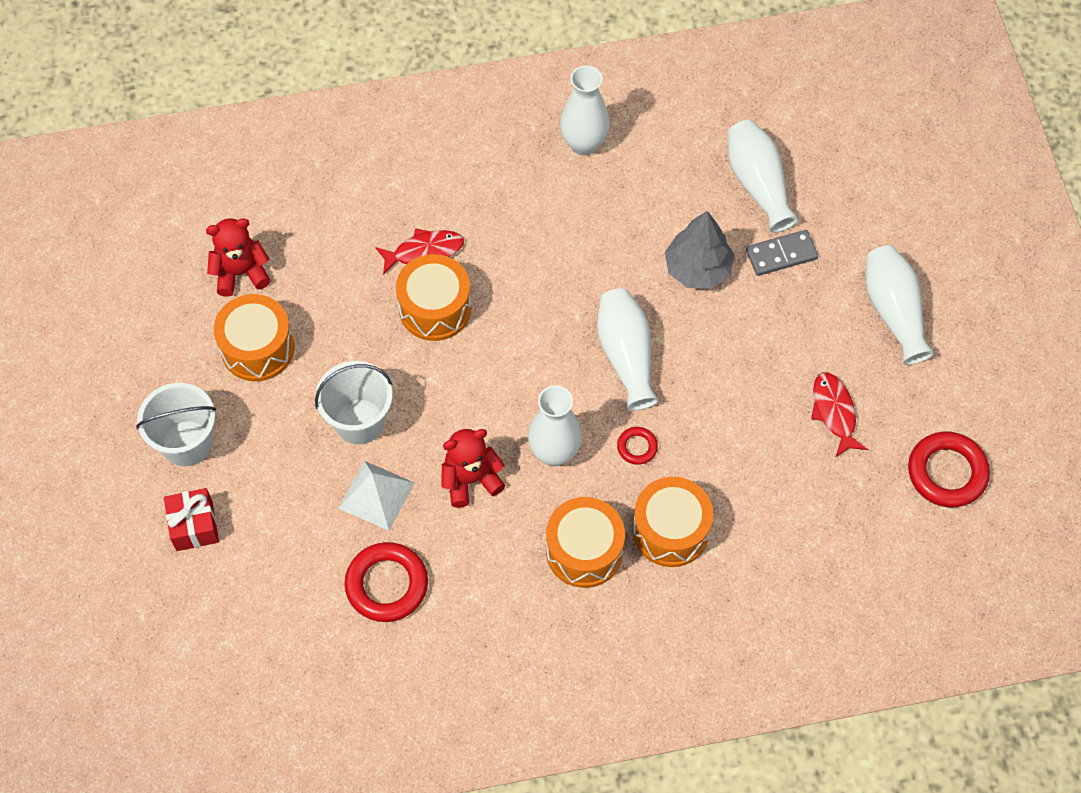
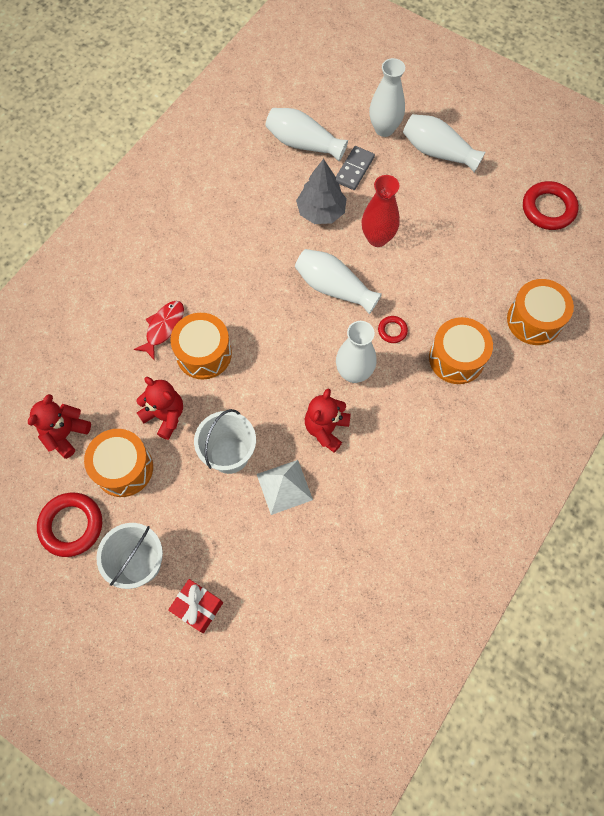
camera: 45 degrees left, 5 degrees up
(340, 334) = (165, 416): none -> red teddy bear
(387, 584) = (345, 531): red ring -> red ring (71, 525)
(583, 144) = (190, 197): white vase -> white vase (384, 129)
(584, 551) = (426, 410): orange drum -> orange drum (534, 320)
(726, 344) = (377, 238): none -> red vase
(834, 412) = (466, 226): red fish -> none

